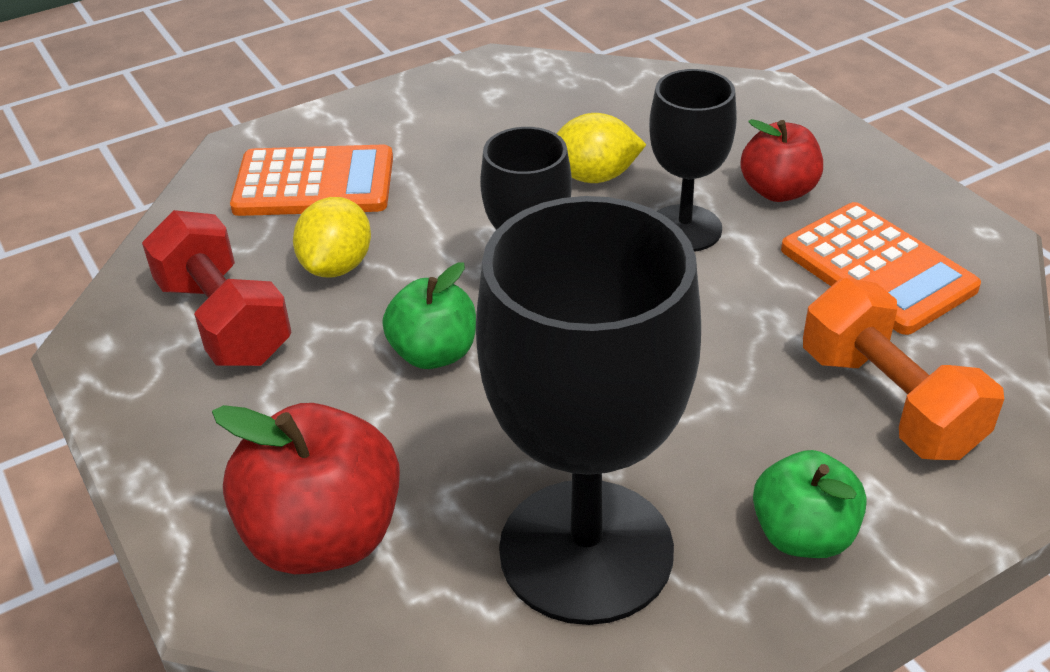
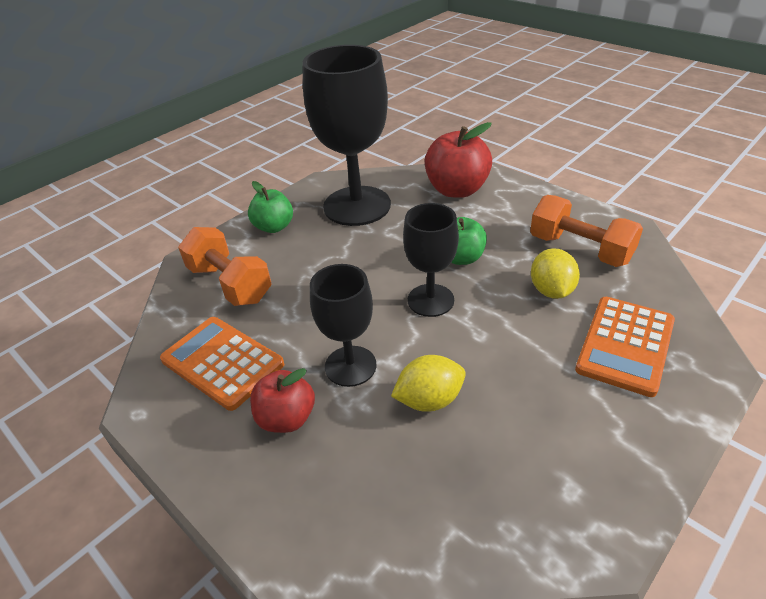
camera: 165 degrees right, 0 degrees up
(224, 321) = (580, 249): red dumbbell -> orange dumbbell
(314, 183) = (625, 345): orange calculator -> orange calculator turned 45 degrees counterclockwise

